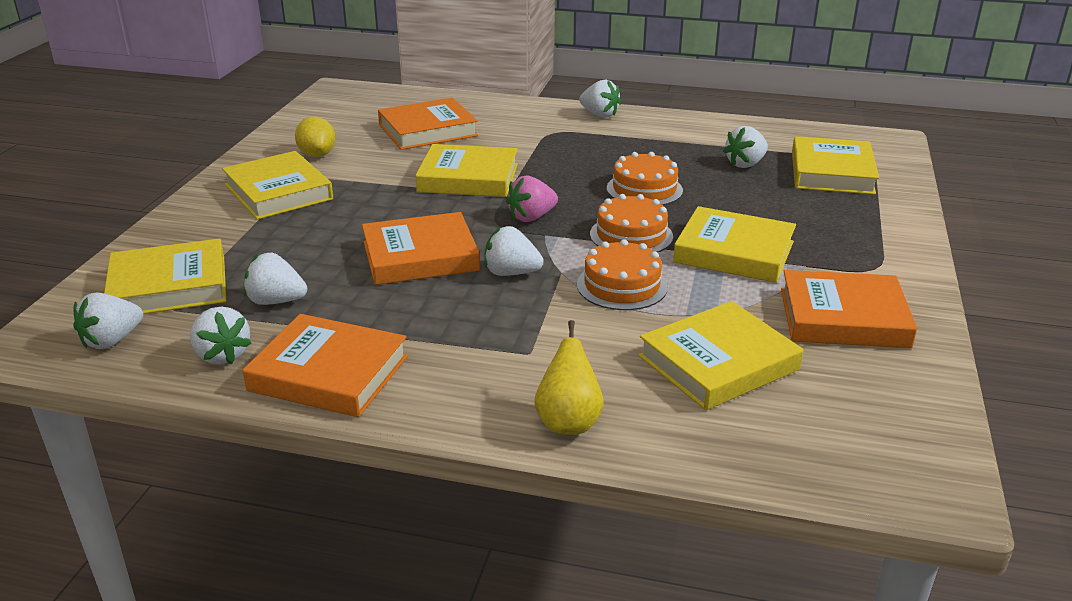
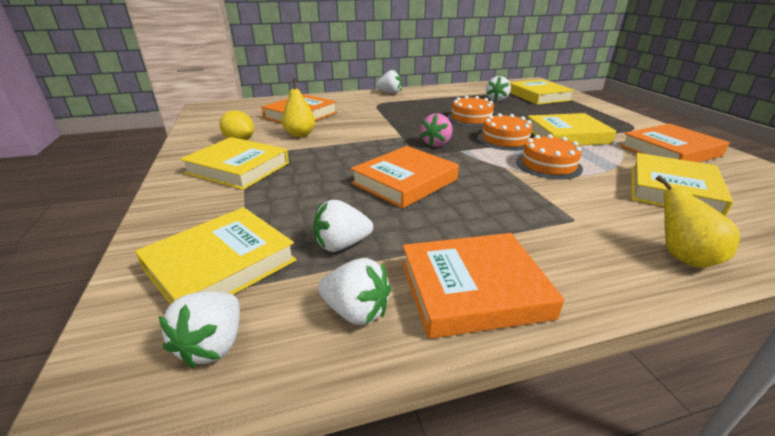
camera: 30 degrees left, 0 degrees up
(390, 162) = (300, 134): none -> yellow pear
(468, 178) = (365, 133): yellow book -> none
(511, 273) = (478, 175): white strawberry -> none

